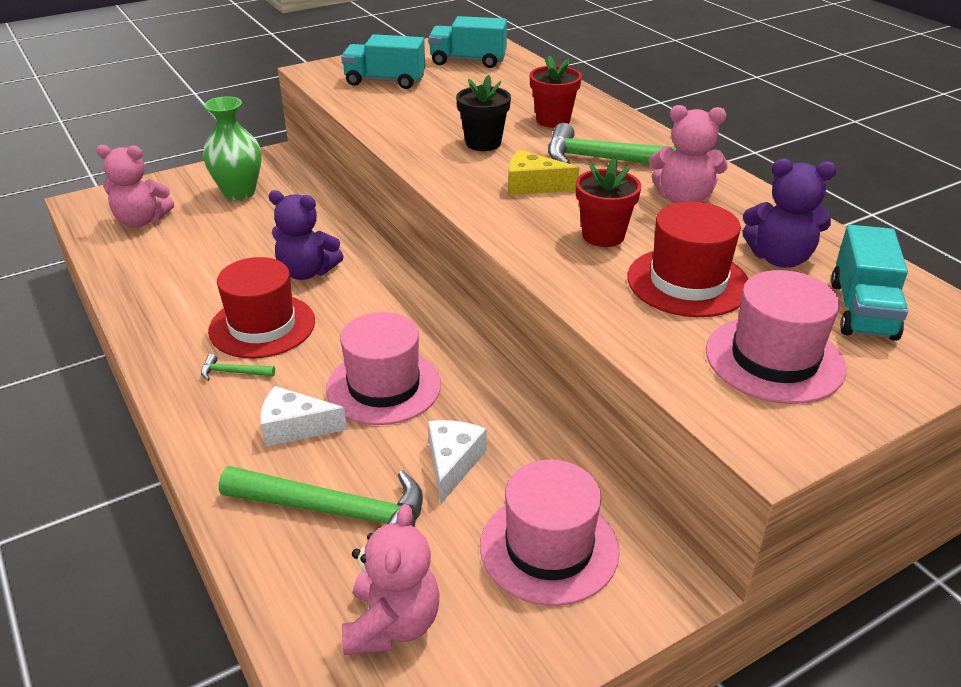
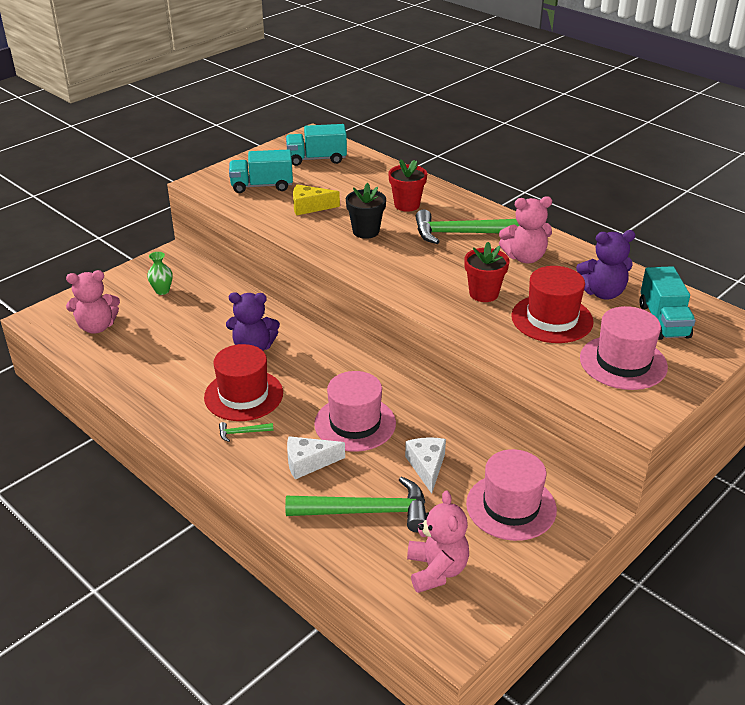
camera: 15 degrees left, 0 degrees up
(239, 192) = (162, 291): green vase -> green vase, size x0.55
(533, 186) = (418, 262): yellow cheese -> yellow cheese (309, 207)

